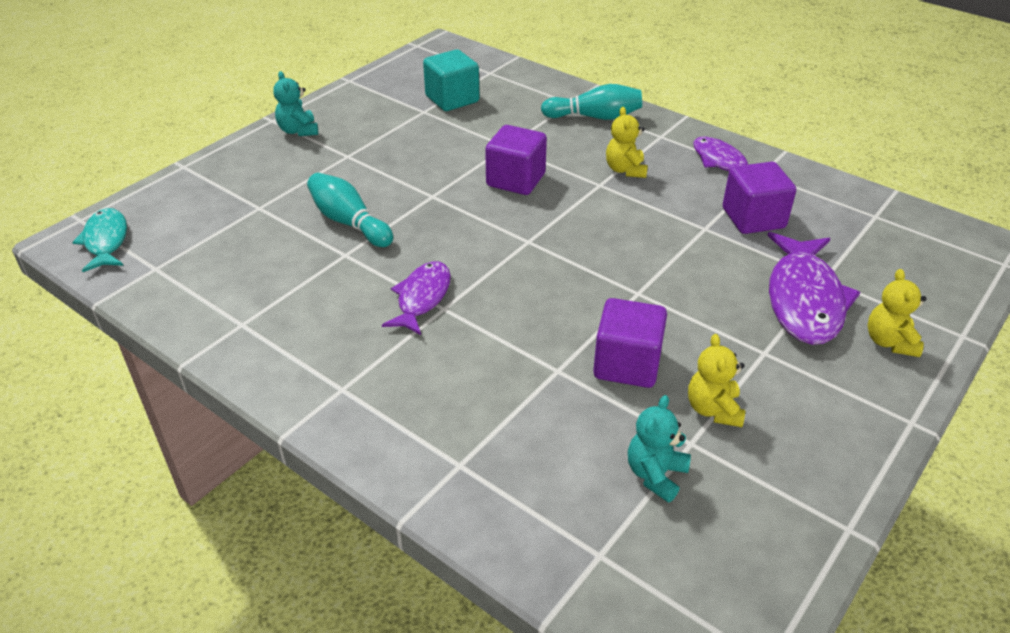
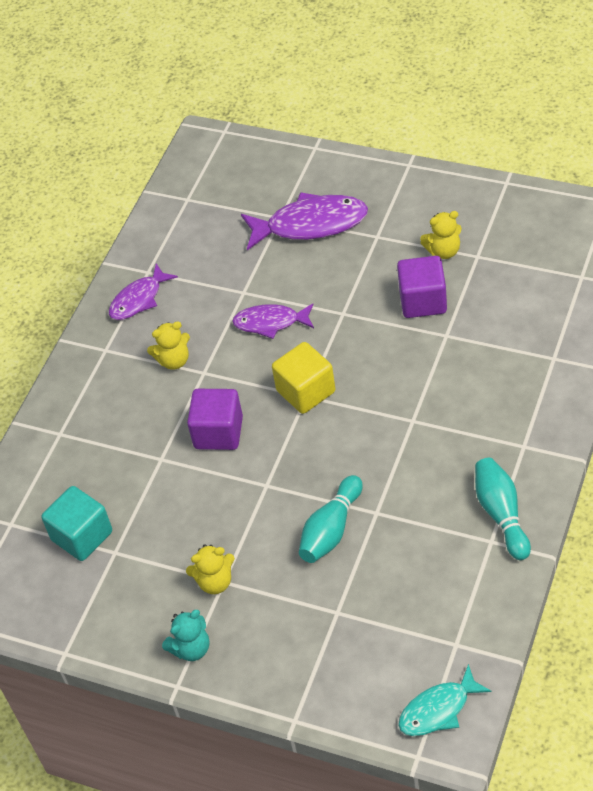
camera: 100 degrees left, 10 degrees up
(422, 298) = (407, 438): purple fish -> purple fish (270, 323)
(534, 242) = (306, 391): none -> yellow cube
(595, 117) = (84, 406): turquoise bowling pin -> turquoise bowling pin (501, 514)
(655, 474) = (511, 266): turquoise teddy bear -> none
(753, 218) = (218, 266): purple cube -> none
(889, 342) = (338, 179): yellow teddy bear -> yellow teddy bear (215, 582)

